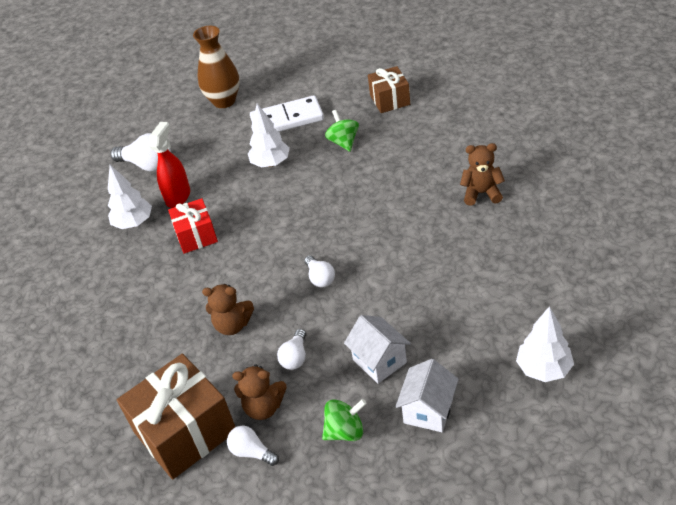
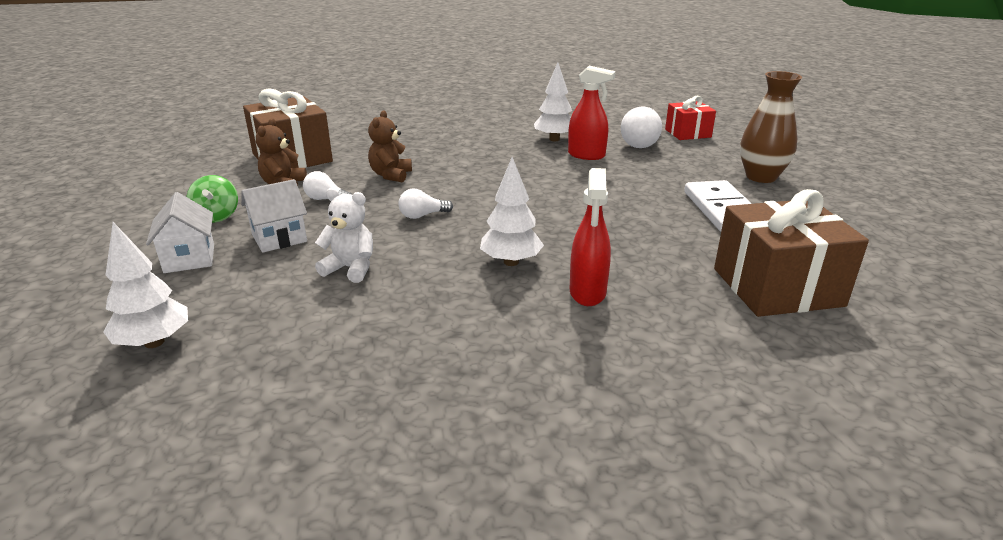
camera: 90 degrees right, 15 degrees down
(196, 236) = (523, 162): red gift -> red gift (688, 133)
(252, 452) = (243, 179): white light bulb -> none
(271, 163) = (631, 198): white tree -> white tree (511, 262)
(343, 142) = (668, 243): green spinning top -> none
(389, 100) = (777, 287): brown gift -> brown gift, size x1.70
(417, 172) = (587, 292): none -> red spray bottle
(417, 296) = (350, 268): none -> white teddy bear
(428, 410) = (189, 258): white house -> white house turned 45 degrees clockwise
(481, 193) = (518, 344): brown teddy bear -> none

